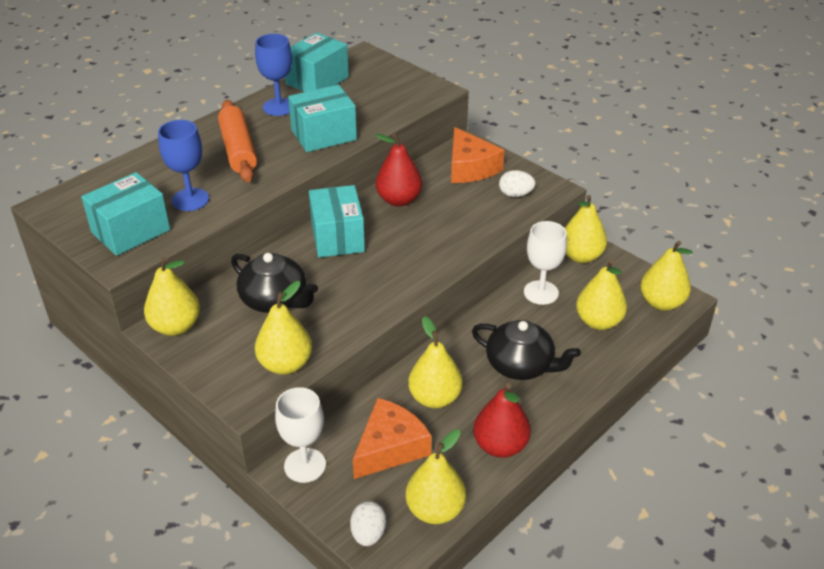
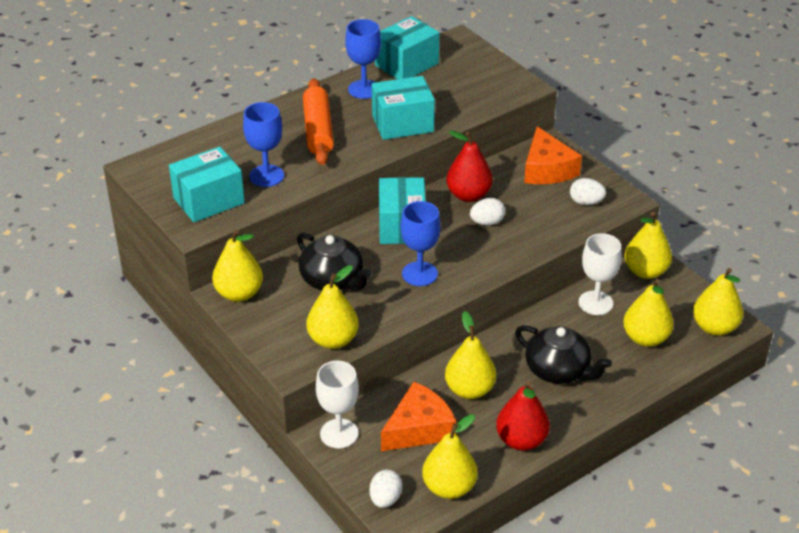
camera: 10 degrees right, 0 degrees up
(365, 283) = (419, 274): none -> blue goblet
(423, 224) = (487, 222): none -> white egg

